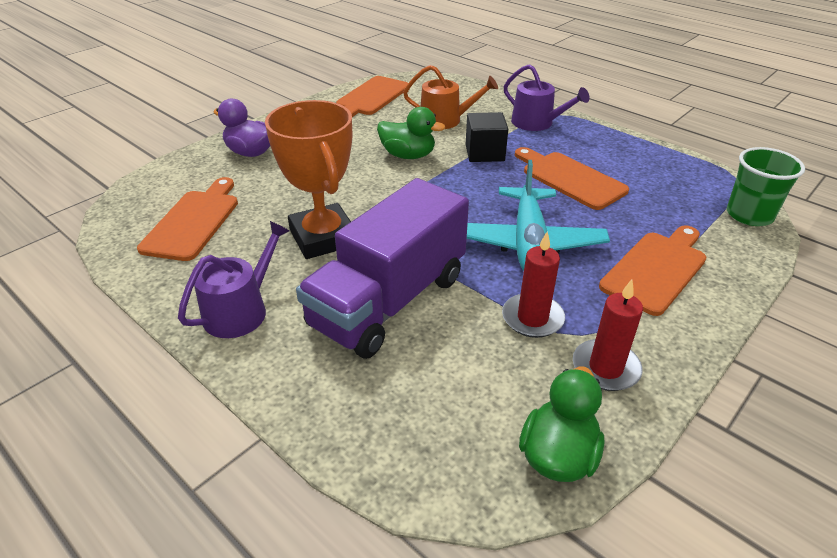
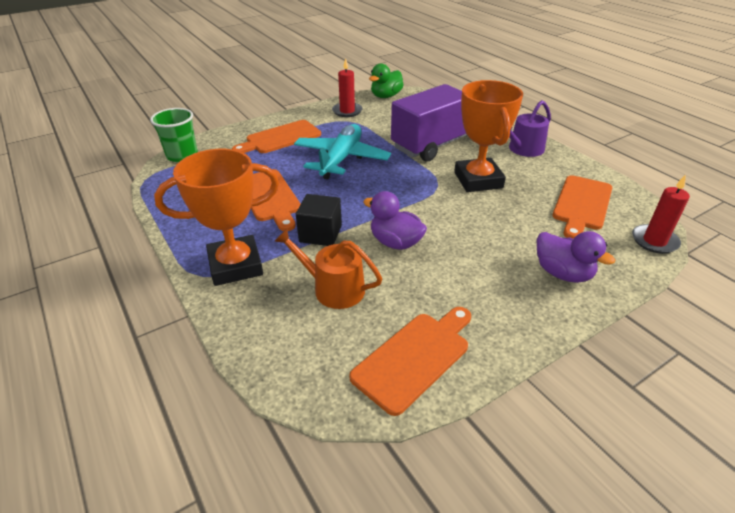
camera: 165 degrees left, 0 degrees up
(408, 155) = (395, 242): green duck -> purple duck
(532, 318) = (366, 128): red candle -> red candle (654, 241)
(537, 123) = (235, 265): purple watering can -> orange trophy

